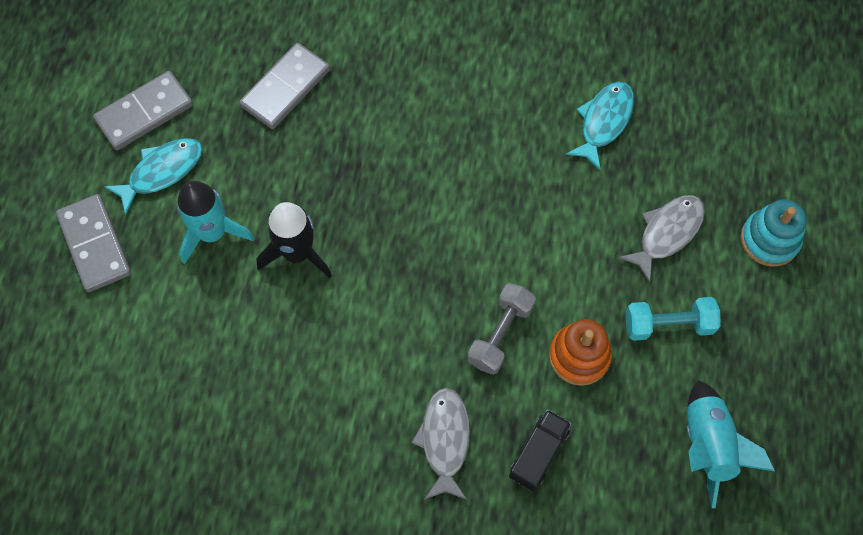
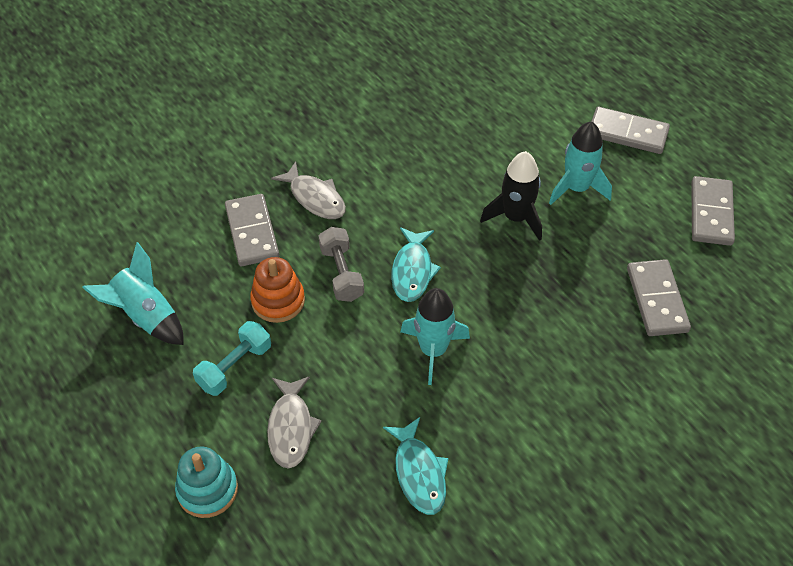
camera: 135 degrees right, 15 degrees down
(162, 172) = (651, 193): turquoise fish -> turquoise fish (412, 271)
(498, 199) = (433, 350): none -> turquoise rocket
(538, 454) = (252, 232): black truck -> grey domino

